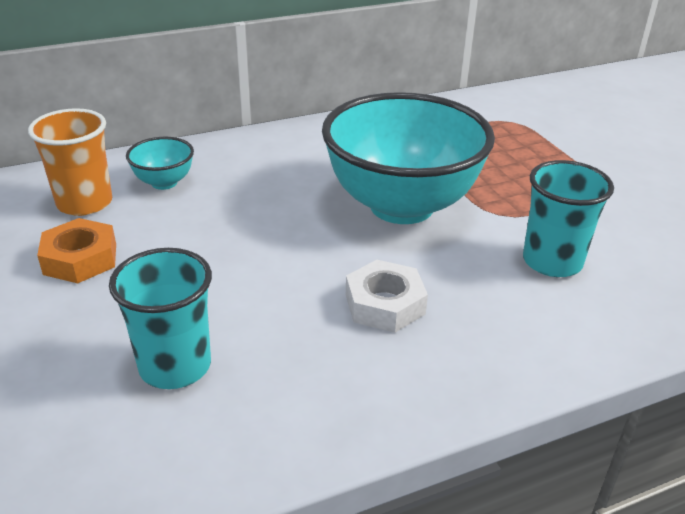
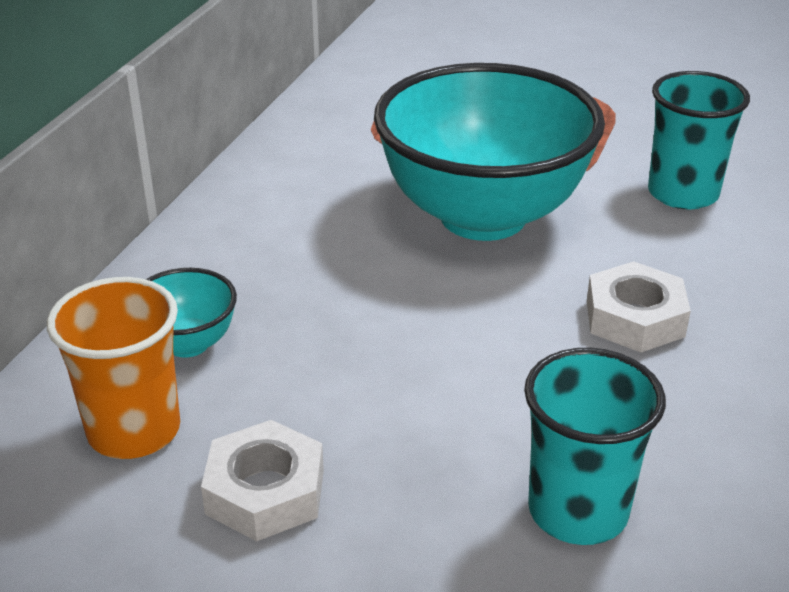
camera: 45 degrees left, 0 degrees up
(80, 259) = (265, 492): orange nut -> white nut

